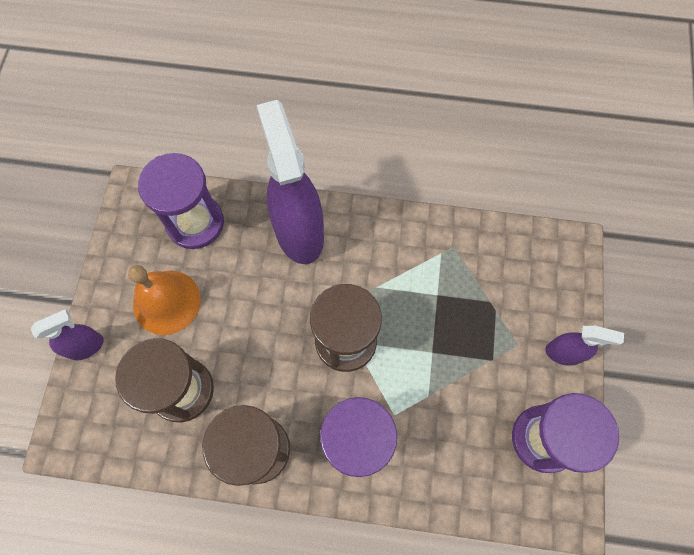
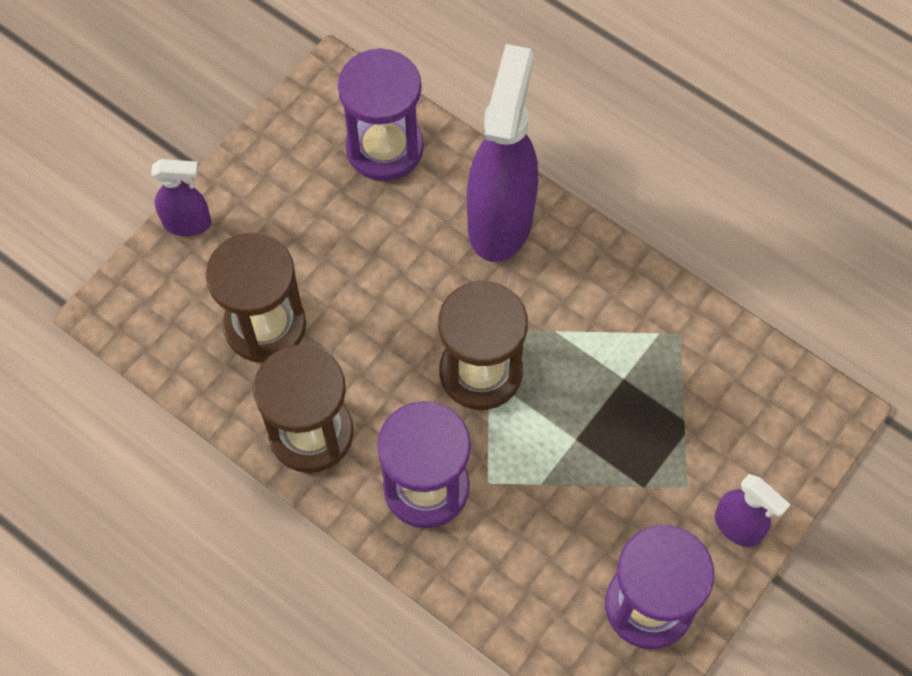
camera: 30 degrees right, 5 degrees down
(166, 302) = (301, 221): orange bell -> none

